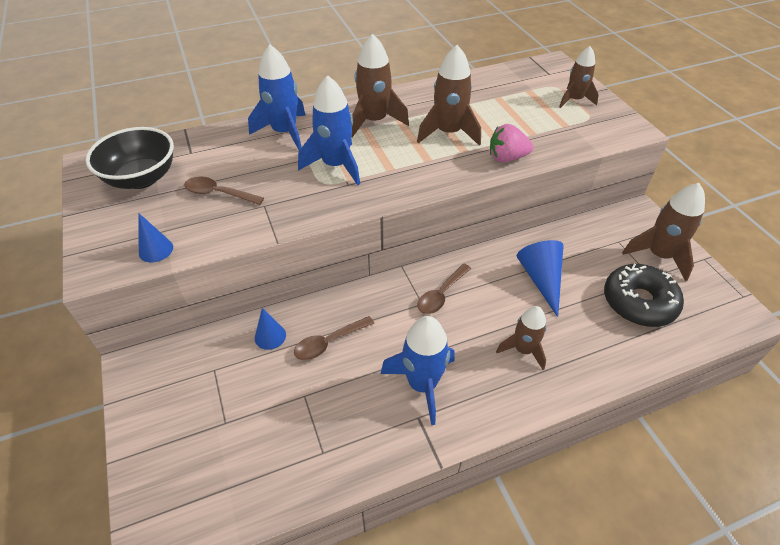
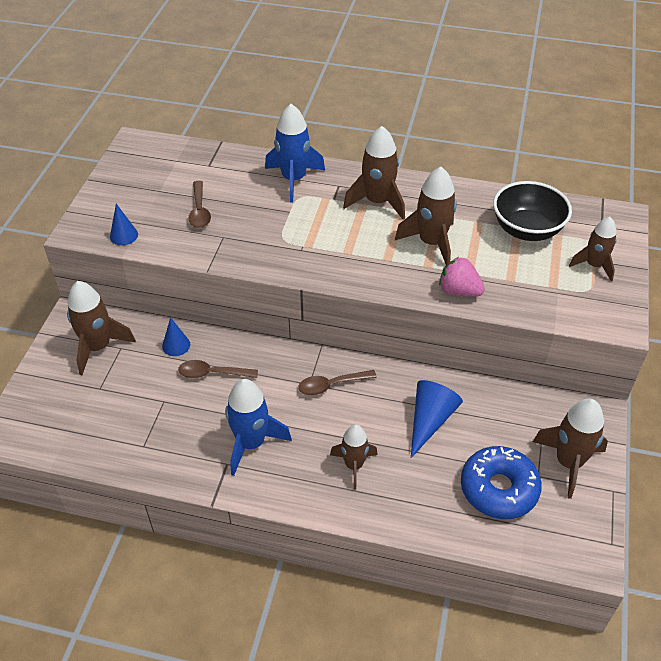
camera: 35 degrees right, 0 degrees up
(141, 178) = (158, 172): black bowl -> black bowl (527, 230)
(188, 382) = (98, 347): none -> brown rocket
(218, 193) = (199, 211): brown spoon -> brown spoon turned 150 degrees counterclockwise
(336, 165) = (306, 228): blue rocket -> none
(638, 302) = (498, 489): black donut -> blue donut

